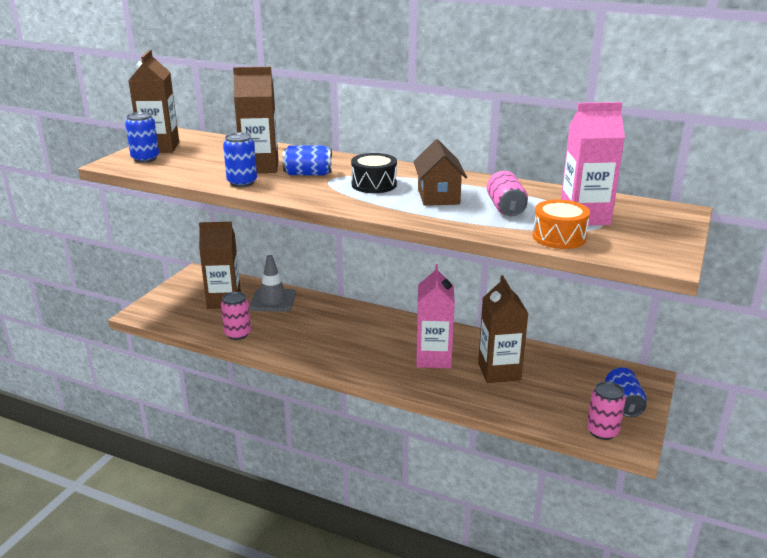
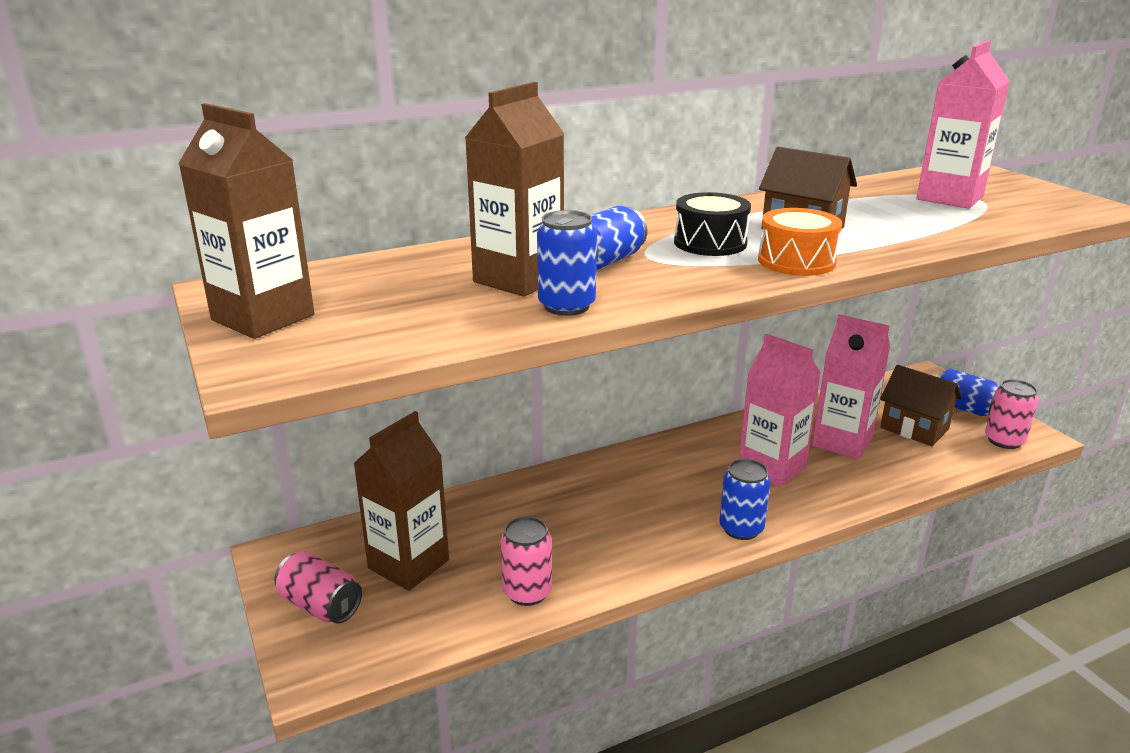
camera: 50 degrees left, 0 degrees up
(145, 159) = (297, 342): blue can -> blue can (741, 529)
(273, 300) = (474, 520): grey traffic cone -> none
(499, 371) = (842, 442): brown carton -> pink carton
(505, 208) = (883, 215): pink can -> pink can (320, 606)
(559, 237) = (997, 221): orange drum -> orange drum (796, 261)
(560, 392) = (914, 428): none -> brown house

